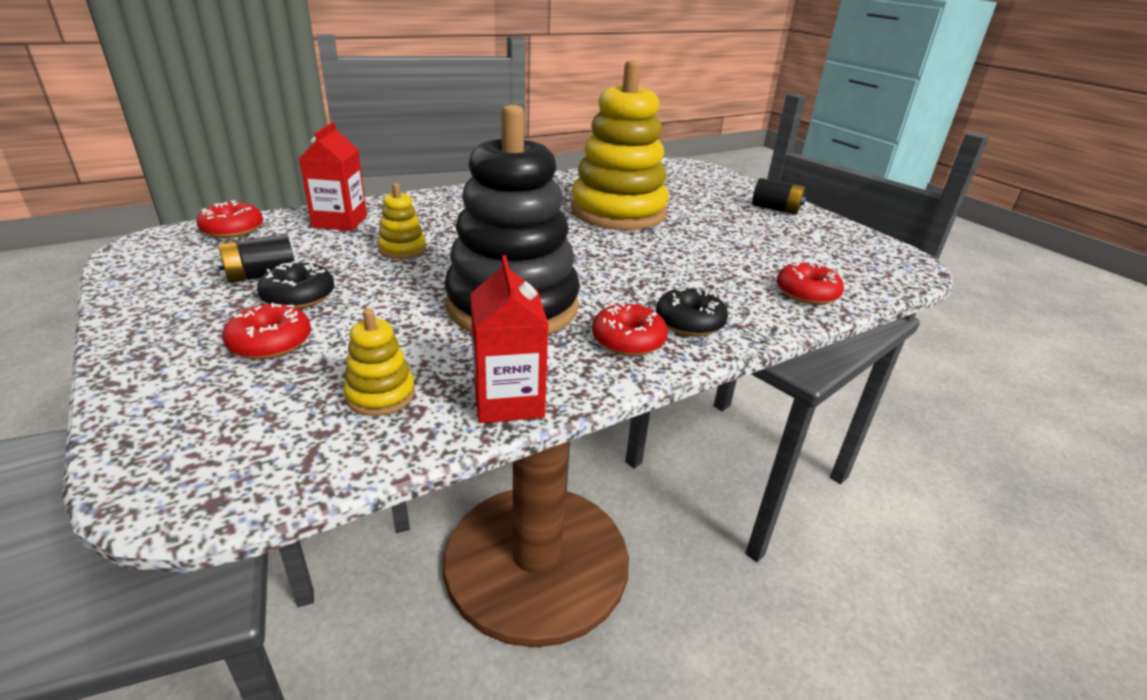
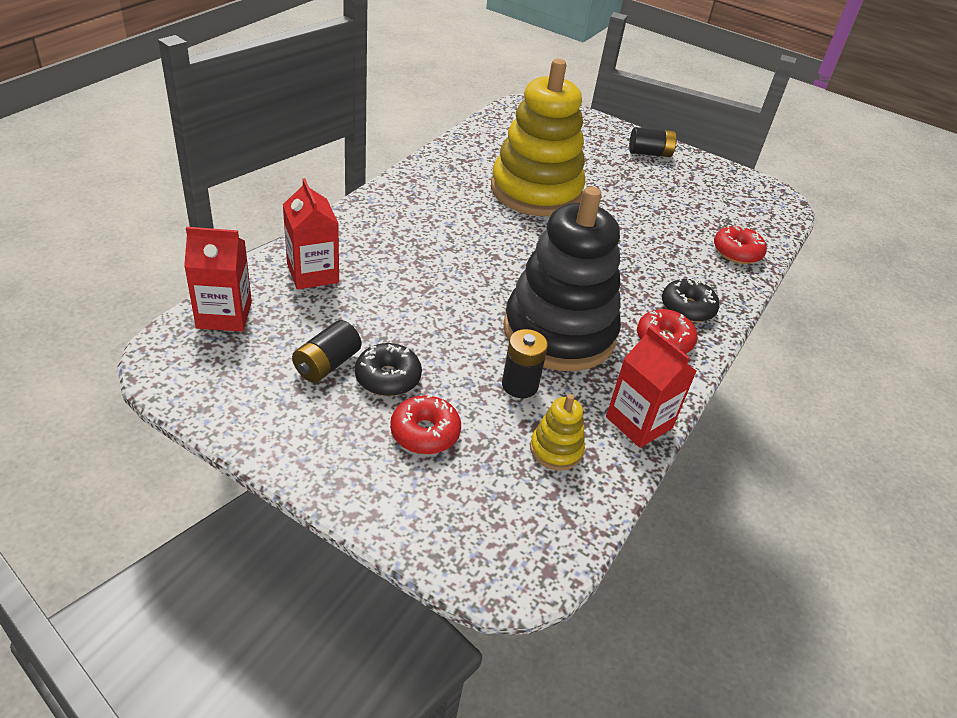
camera: 30 degrees left, 10 degrees up
(233, 229) = (224, 315): red donut -> red carton
(402, 249) = (409, 294): yellow stacking toy -> none
(415, 334) = (519, 385): none -> black battery

